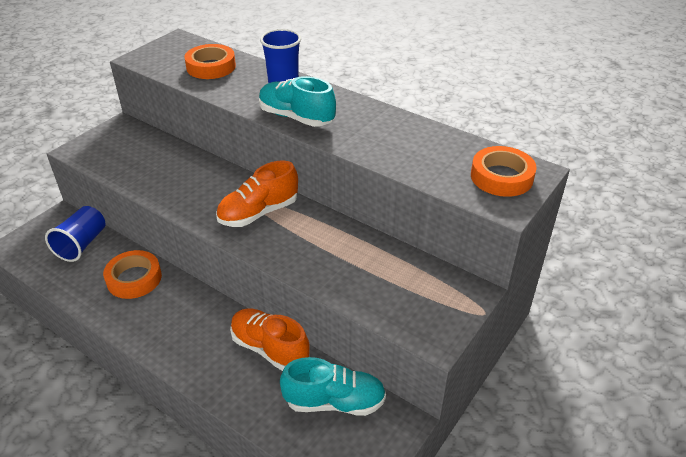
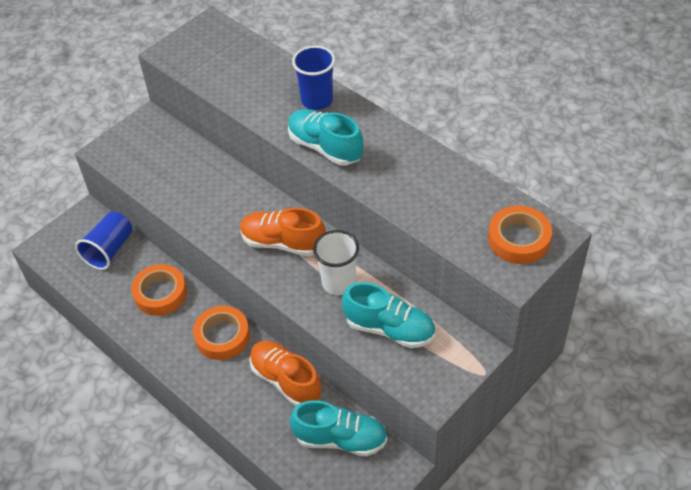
camera: 10 degrees right, 10 degrees up
(211, 67) = (243, 69): orange tape -> orange tape (222, 336)
(258, 213) = (283, 243): orange shoe -> orange shoe turned 45 degrees clockwise
(319, 242) = (338, 282): none -> white cup
(378, 279) = (389, 329): none -> turquoise shoe

